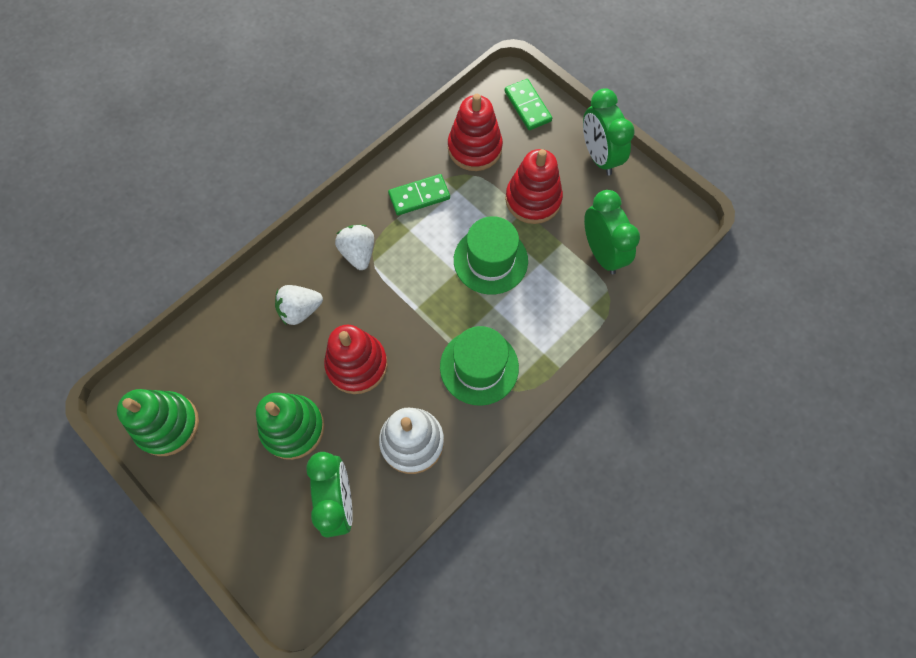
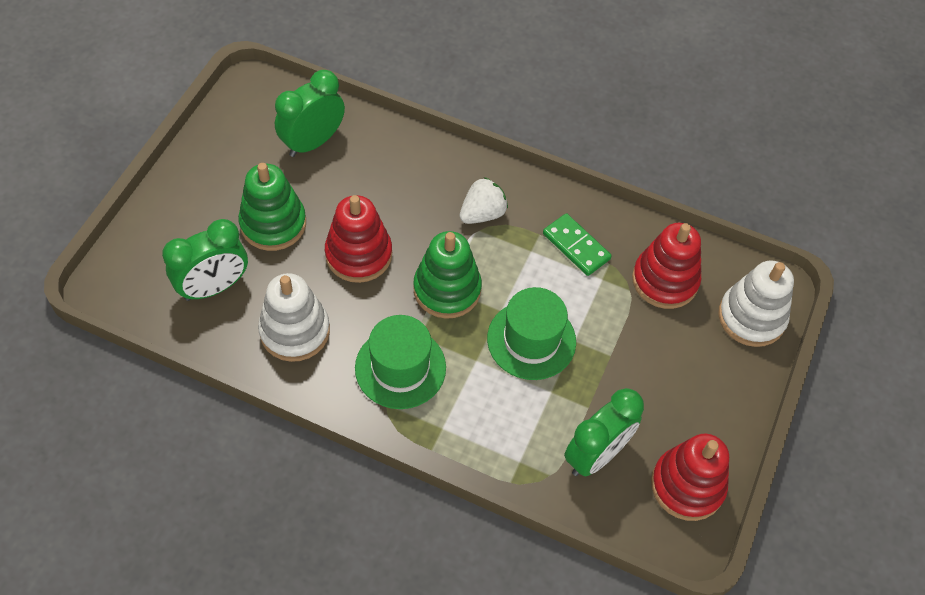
camera: 65 degrees right, 10 degrees down
(167, 425) = (242, 125): green stacking toy -> green stacking toy (447, 289)
(300, 310) = (397, 186): white strawberry -> none
(527, 106) = (751, 317): green domino -> white stacking toy
(533, 199) = (629, 360): red stacking toy -> red stacking toy (687, 485)
(599, 156) = (725, 415): green clock -> green clock (313, 142)

